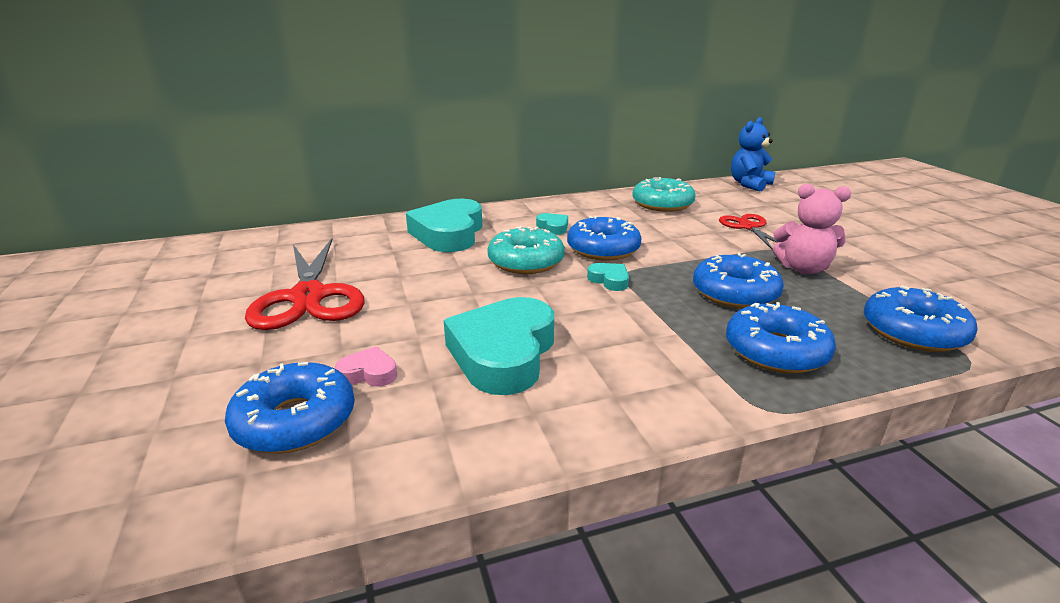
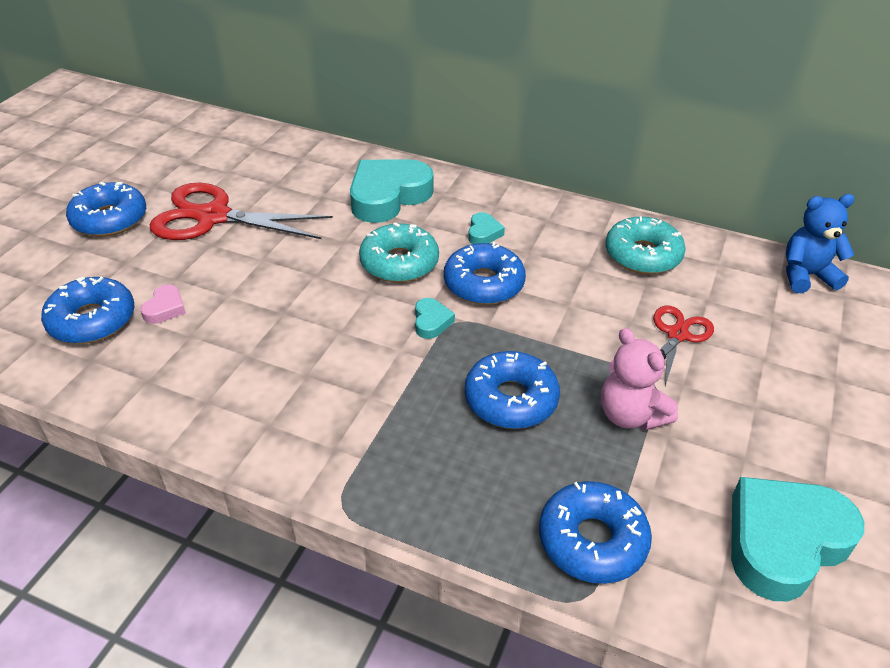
camera: 40 degrees right, 15 degrees up
(308, 297) = (213, 217): red scissors -> red scissors turned 75 degrees clockwise
(368, 373) = (165, 308): pink heart -> pink heart turned 60 degrees clockwise
(503, 353) = (255, 344): turquoise heart -> turquoise heart (784, 542)
(776, 351) = (437, 471): blue donut -> blue donut (110, 219)

